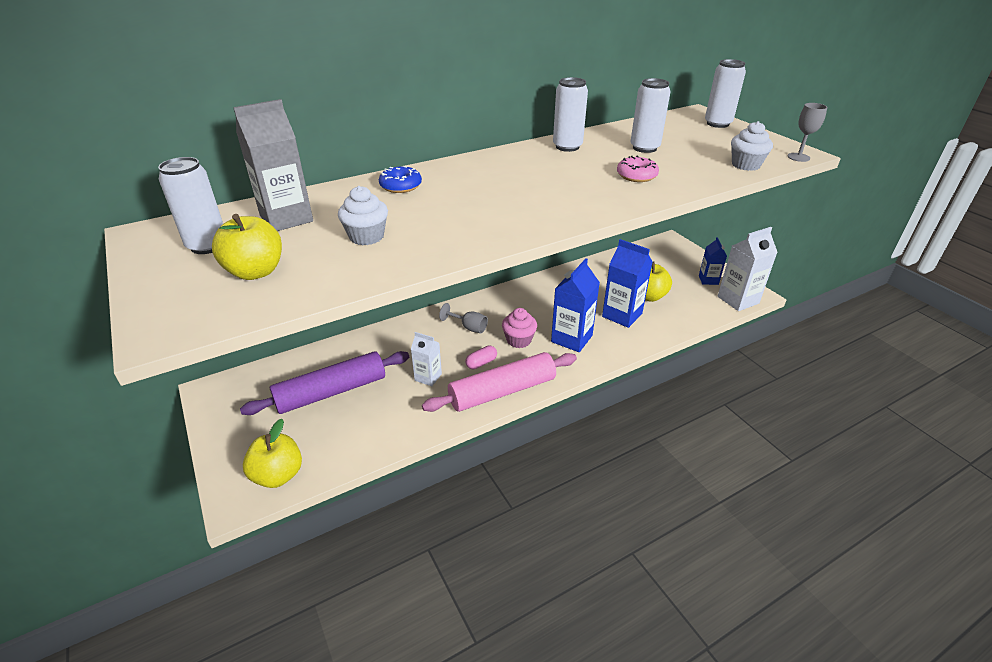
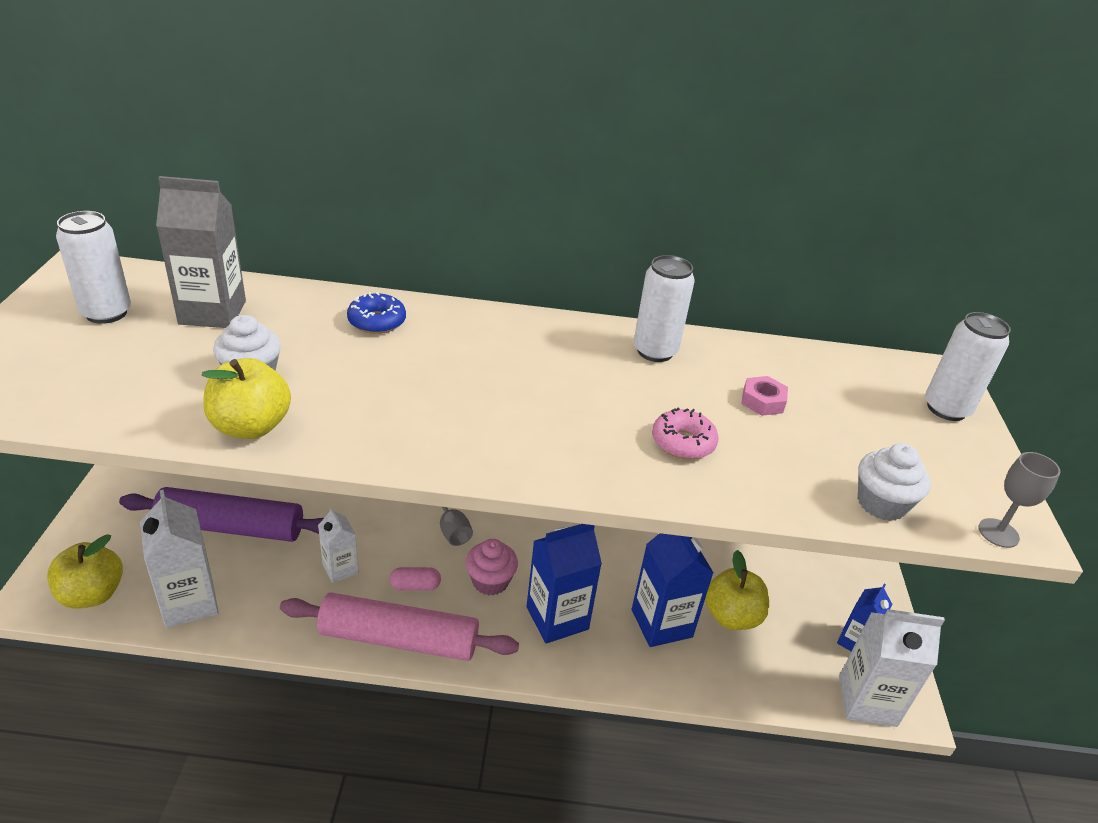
camera: 30 degrees right, 0 degrees up
(255, 272) = (102, 367): yellow apple -> yellow apple (251, 426)
(353, 443) = (189, 603): none -> white carton
(644, 148) = (762, 401): white can -> pink nut

